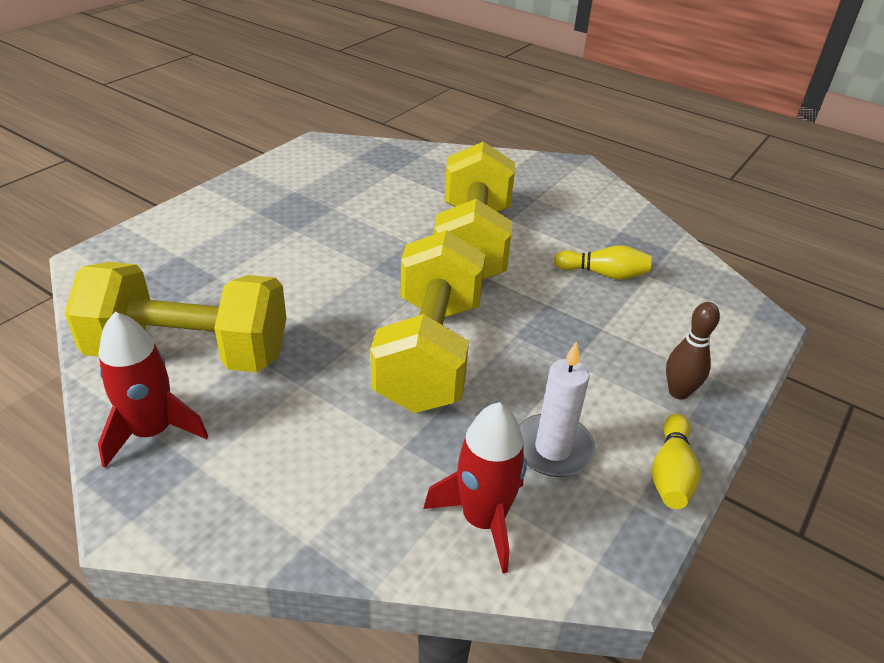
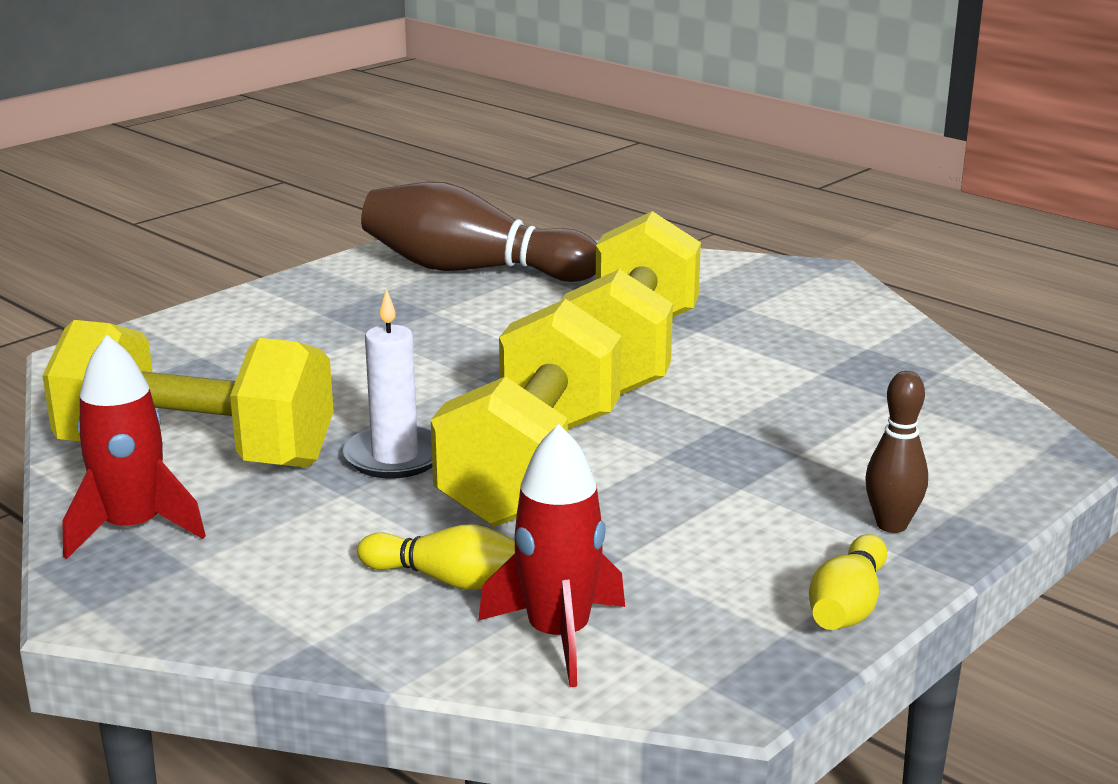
camera: 10 degrees right, 15 degrees down
(352, 170) = (472, 270): none -> brown bowling pin
(553, 449) = (680, 573): white candle -> white candle (395, 457)
(603, 274) = (822, 394): yellow bowling pin -> yellow bowling pin (448, 580)

